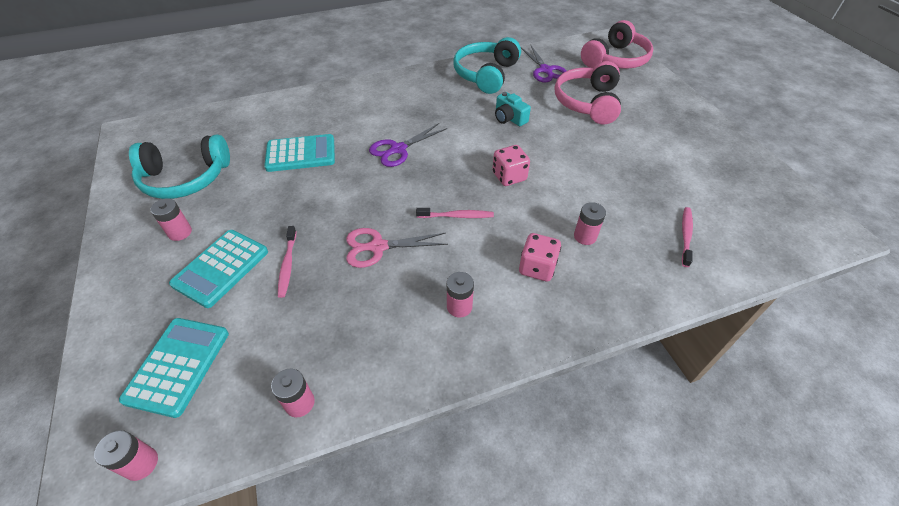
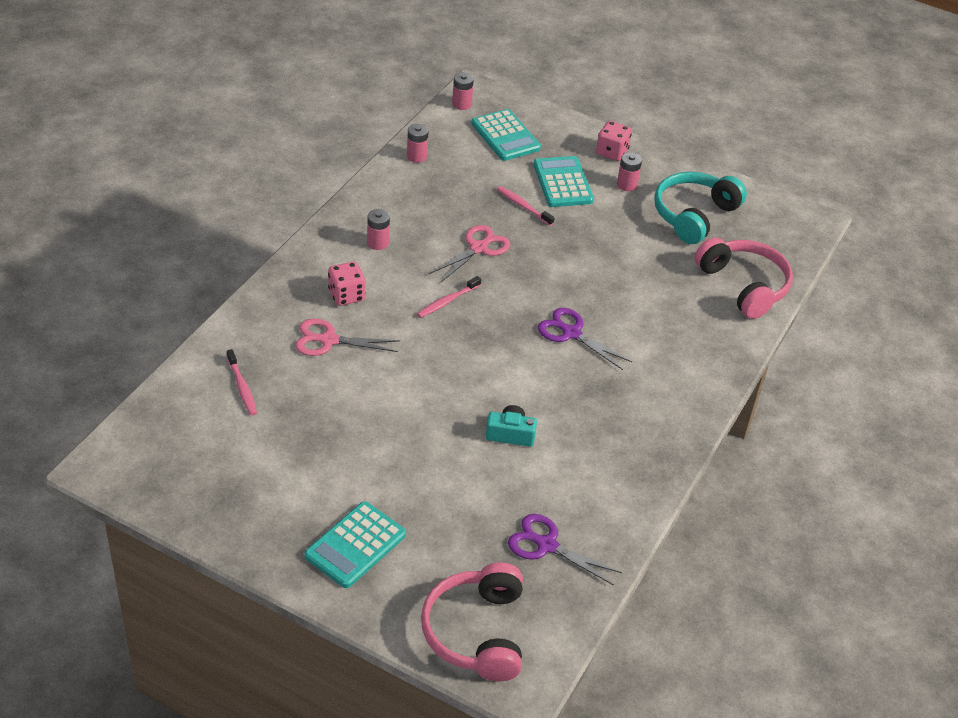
camera: 135 degrees right, 5 degrees down
(301, 154) = (644, 281): turquoise calculator -> turquoise calculator (355, 545)
(398, 149) = (571, 333): purple scissors -> purple scissors turned 60 degrees counterclockwise
(486, 74) = (607, 490): turquoise headphones -> none
(509, 176) = (441, 362): pink dice -> pink dice (612, 152)
(585, 236) = (328, 340): pink battery -> pink scissors
(587, 103) = (447, 513): pink headphones -> pink headphones (744, 285)

